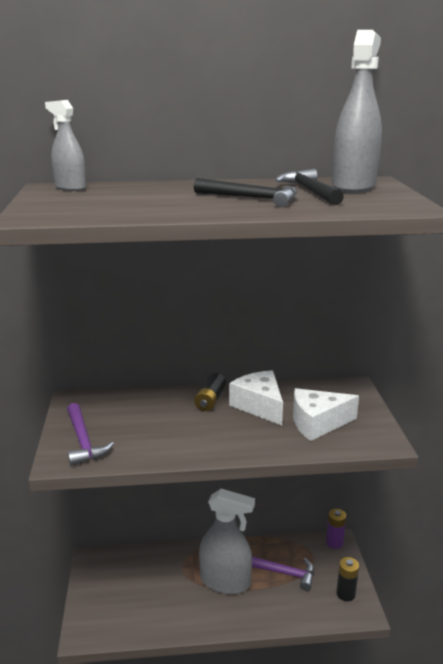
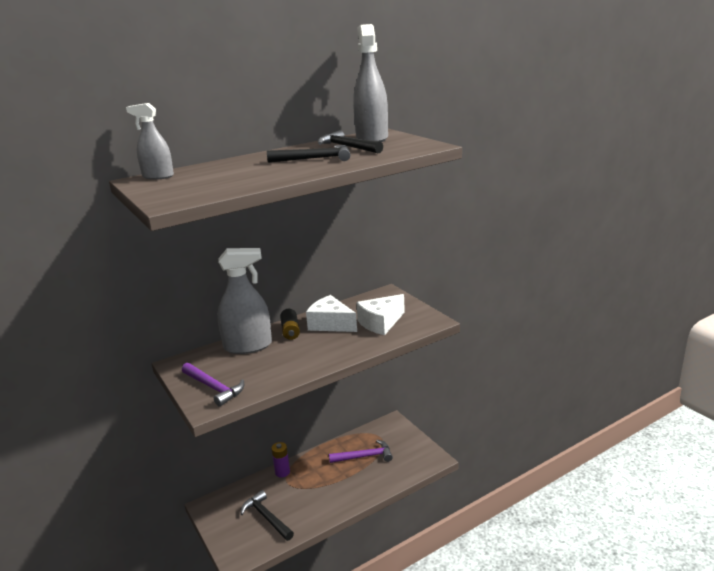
camera: 25 degrees left, 0 degrees up
(138, 599) = (266, 517): none -> black hammer
(225, 581) = (327, 478): grey spray bottle -> grey spray bottle (248, 346)
(334, 542) = (390, 423): purple battery -> purple battery (282, 472)
(345, 594) = (417, 452): black battery -> none

